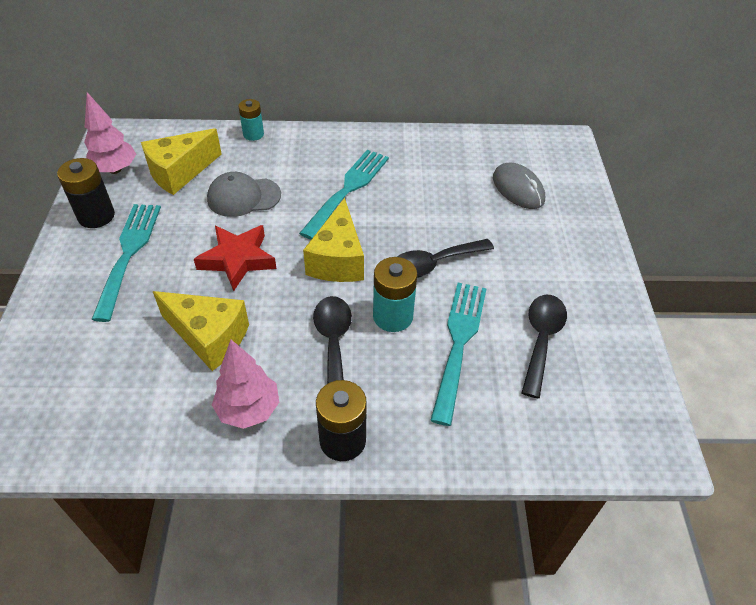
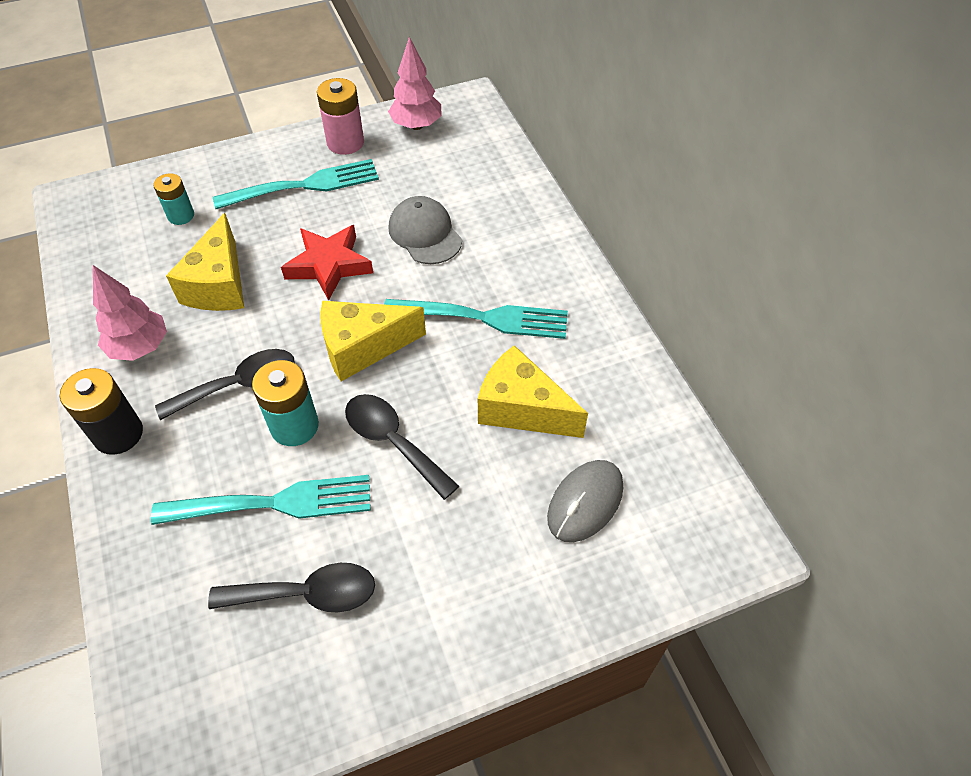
camera: 70 degrees right, 5 degrees up
(96, 216) = (345, 142): black battery -> pink battery
(180, 172) = (437, 171): yellow cheese -> yellow cheese (522, 409)
(253, 134) = (535, 201): turquoise battery -> turquoise battery (181, 216)

